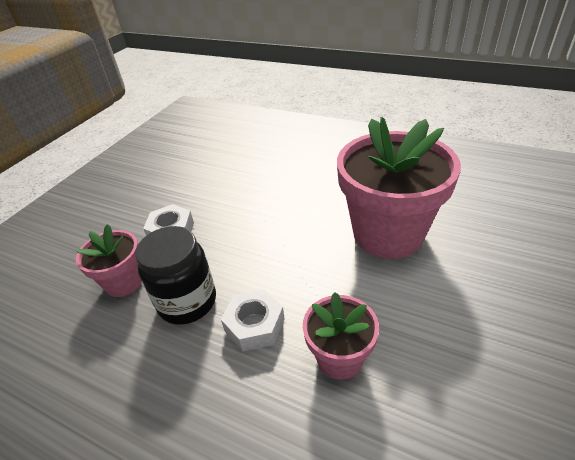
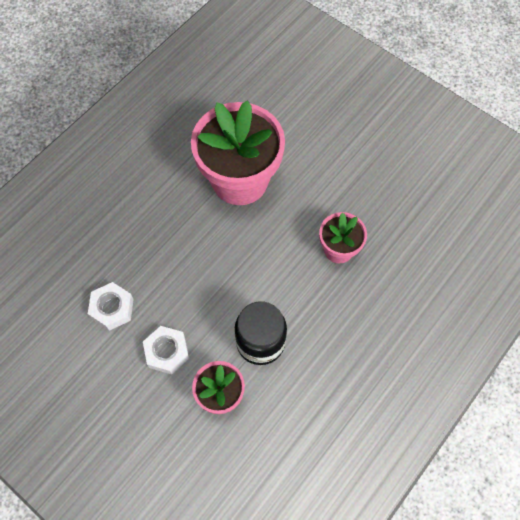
camera: 80 degrees left, 25 degrees up
(254, 325) = (297, 296): white nut -> white nut (112, 308)

